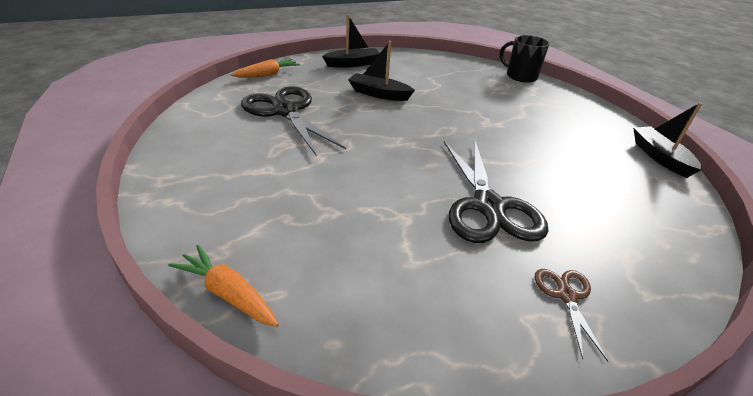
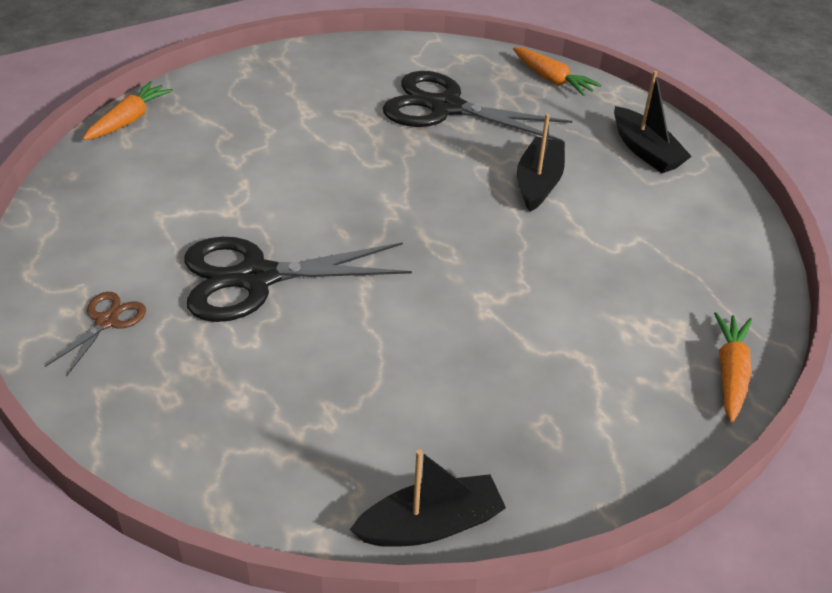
camera: 85 degrees right, 5 degrees up
(285, 111) = (445, 108): black scissors -> black scissors turned 120 degrees counterclockwise
(520, 76) = (730, 373): black mug -> orange carrot
(566, 296) = (106, 321): brown scissors -> brown scissors turned 60 degrees counterclockwise

